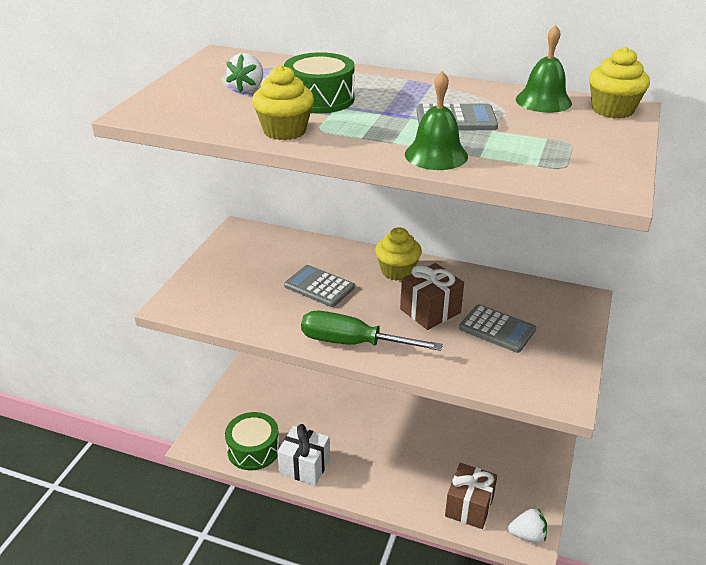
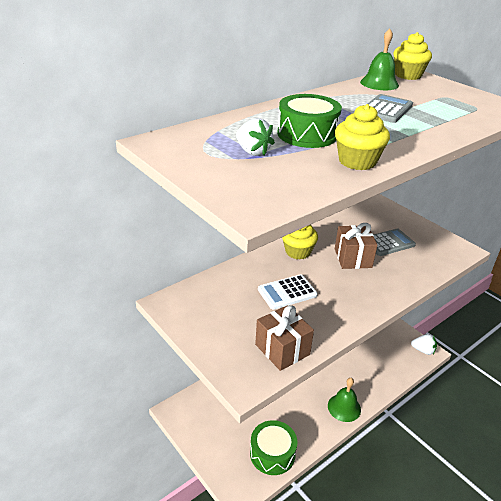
camera: 60 degrees left, 0 degrees up
(304, 466) = (309, 429): white gift -> none
(319, 286) = (287, 292): grey calculator -> white calculator
(353, 343) = (366, 303): green screwdriver -> none
(436, 155) = (438, 130): green bell -> green bell (344, 407)
(469, 506) = (390, 363): brown gift -> brown gift (282, 349)
(527, 535) = (423, 350): white strawberry -> white strawberry turned 75 degrees clockwise

